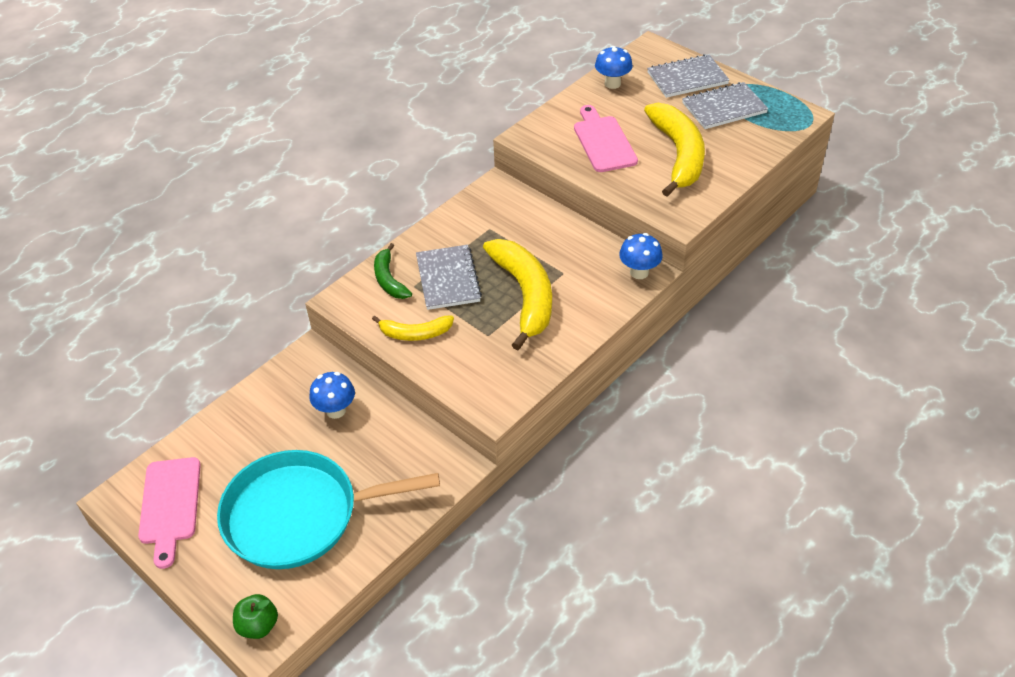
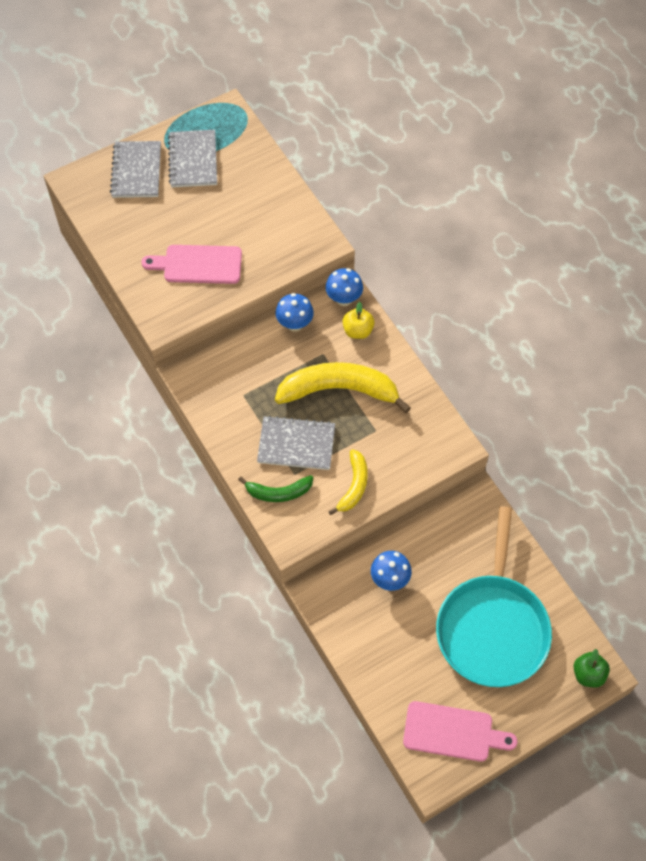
camera: 75 degrees left, 15 degrees up
(605, 292) = (358, 331): none -> yellow apple
(612, 84) = (115, 230): blue mushroom -> blue mushroom (295, 324)
(678, 155) = (242, 216): yellow banana -> none

